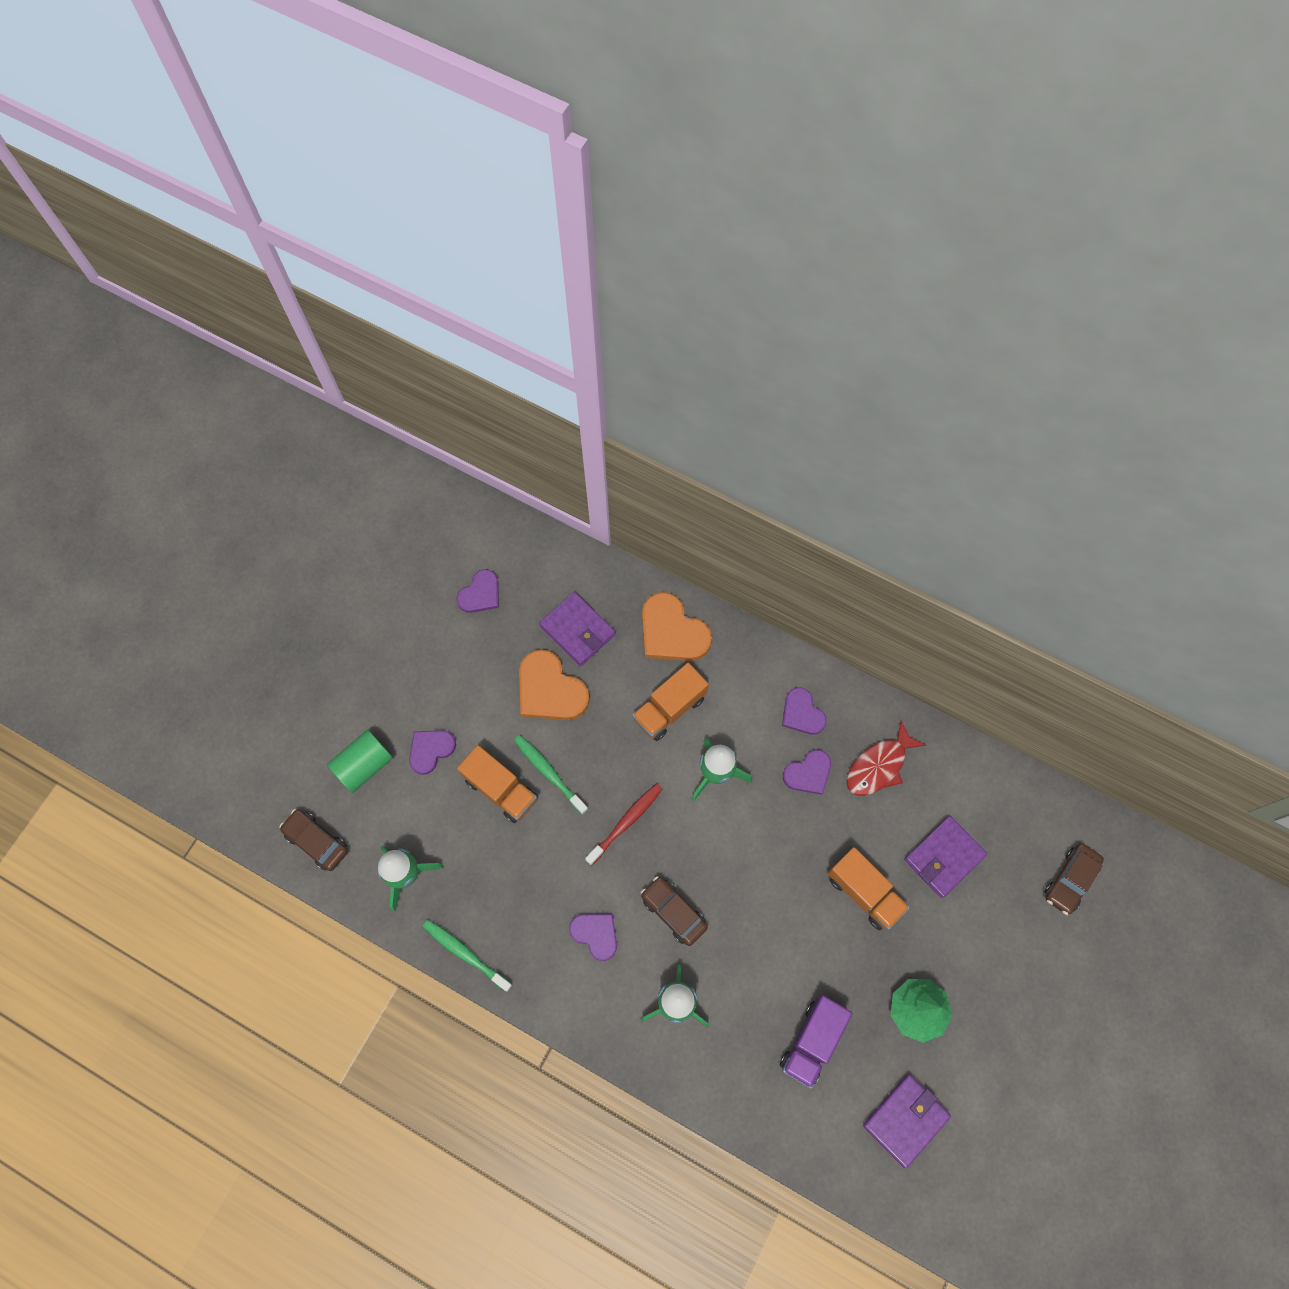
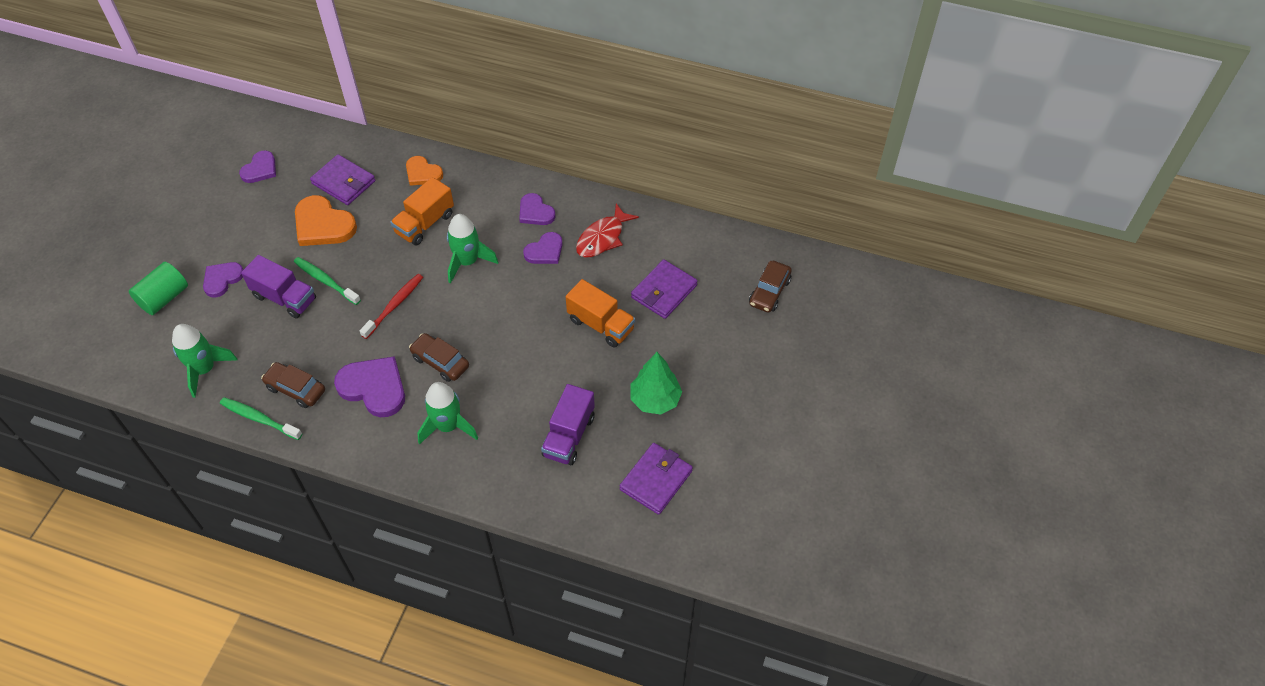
camera: 10 degrees left, 15 degrees down
(317, 841) = (123, 357): brown car -> brown car (296, 389)
(501, 789) = (284, 298): orange truck -> purple truck
(595, 934) = (374, 387): purple heart -> purple heart, size x1.61
(672, 631) = (423, 173): orange heart -> orange heart, size x0.62

